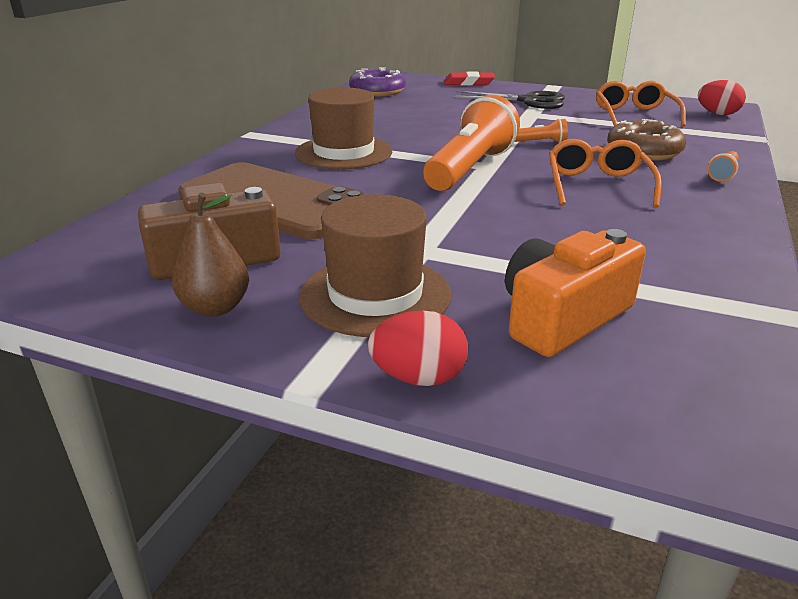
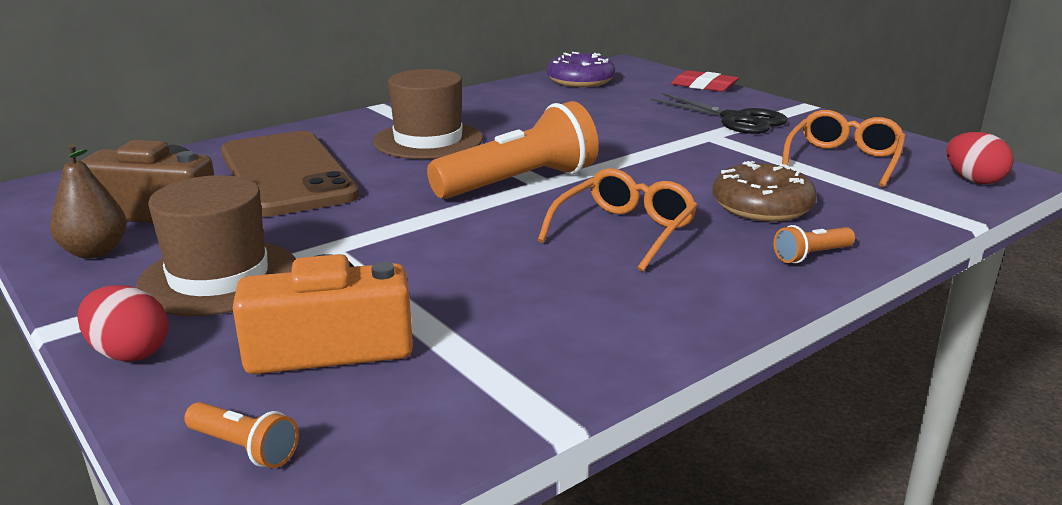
camera: 30 degrees right, 5 degrees down
(540, 142) = (654, 170): orange flashlight -> orange flashlight (244, 448)

